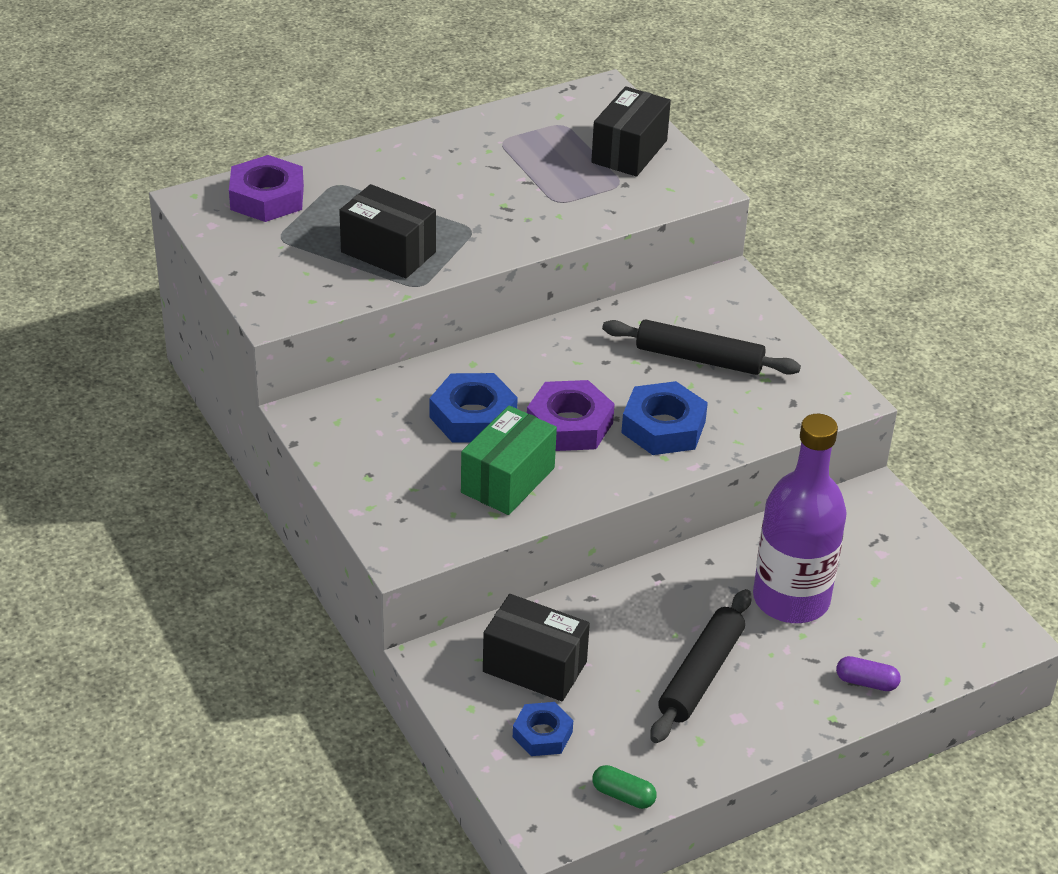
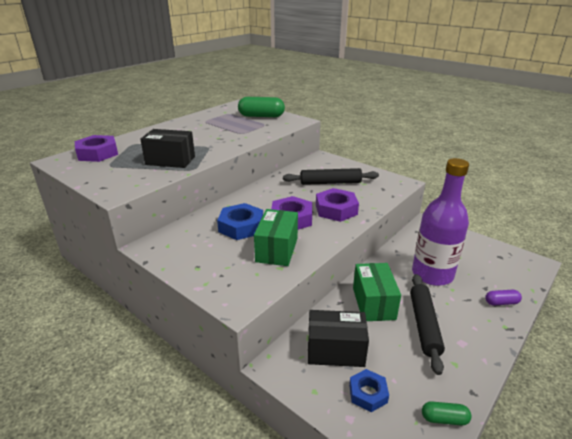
camera: 20 degrees left, 10 degrees down
(629, 151) = (261, 116): black box -> green capsule
(646, 616) = (373, 303): none -> green box
(663, 427) = (336, 209): blue nut -> purple nut

